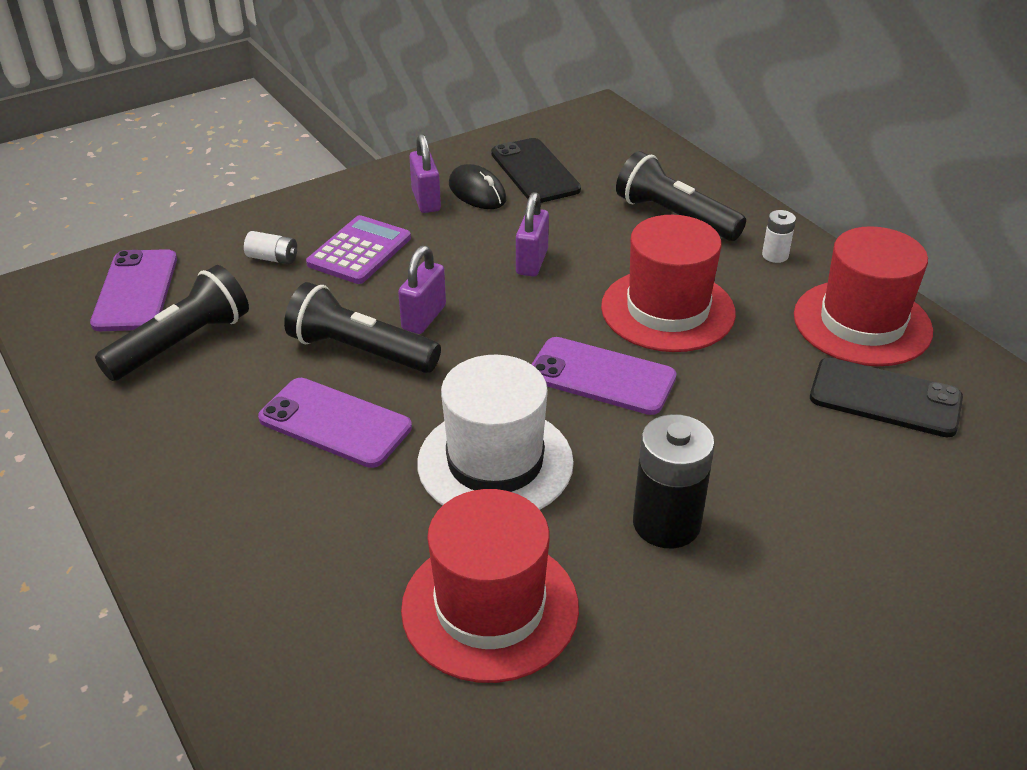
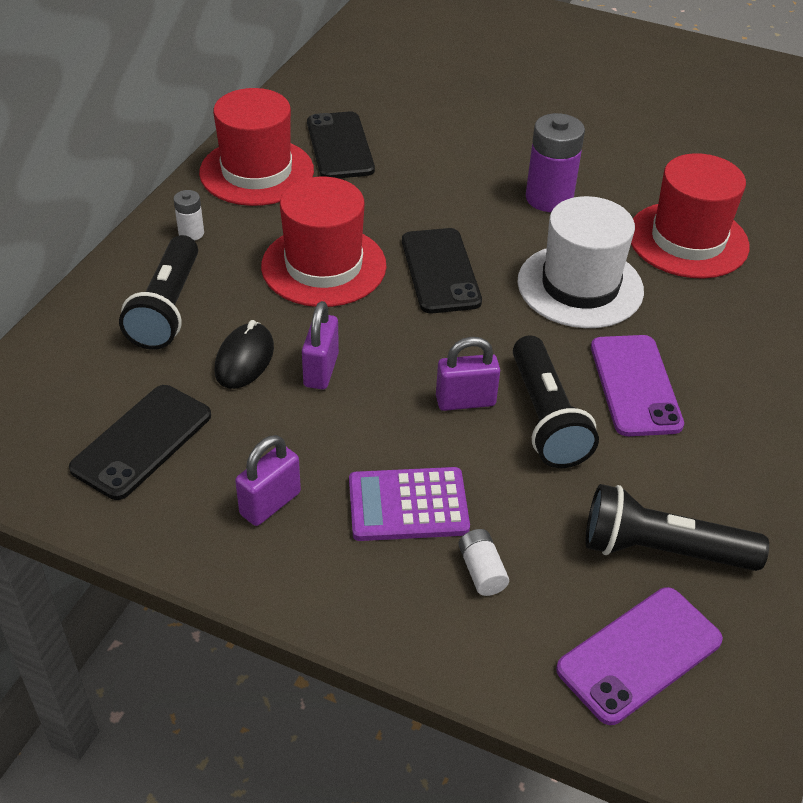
camera: 125 degrees left, 5 degrees up
(477, 192) = (221, 469): black mouse -> black mouse (244, 359)
(532, 262) = (321, 370): purple padlock -> purple padlock turned 60 degrees counterclockwise
(601, 376) = (440, 271): purple phone -> black phone
(666, 523) = (549, 198): black battery -> purple battery

